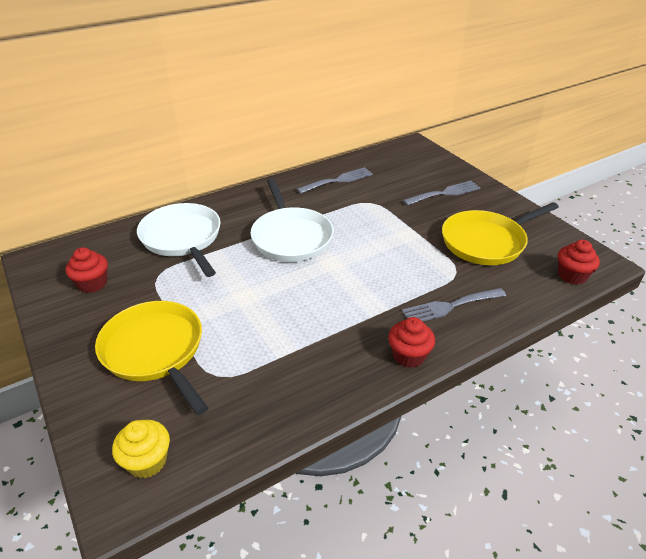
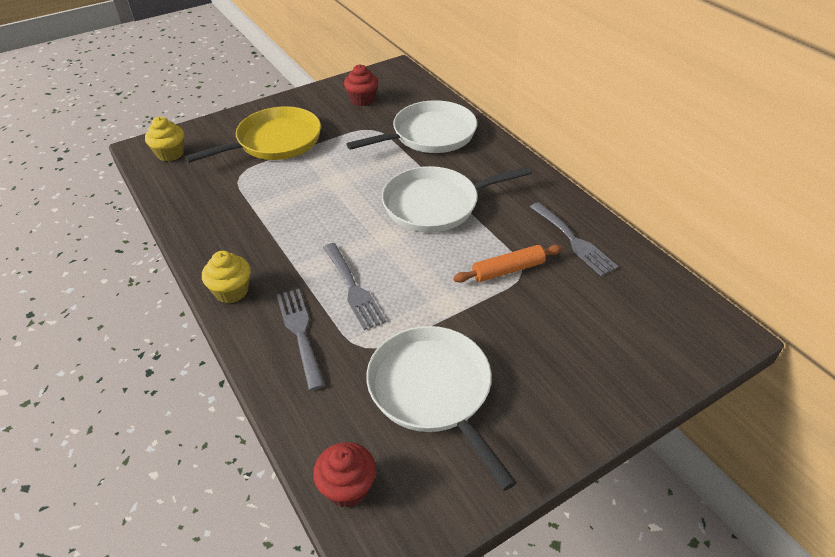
camera: 90 degrees right, 5 degrees up
(369, 208) = (507, 270): none -> orange rolling pin
(409, 355) = (231, 291): red cupcake -> yellow cupcake
(445, 193) = (564, 357): grey fork -> grey fork (353, 288)
(486, 242) = (433, 391): yellow pan -> white pan

